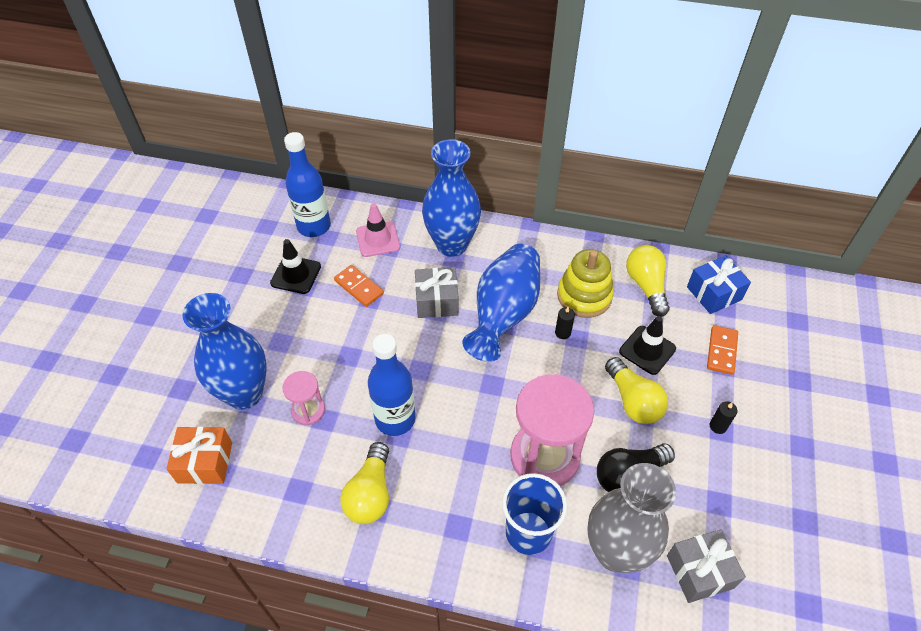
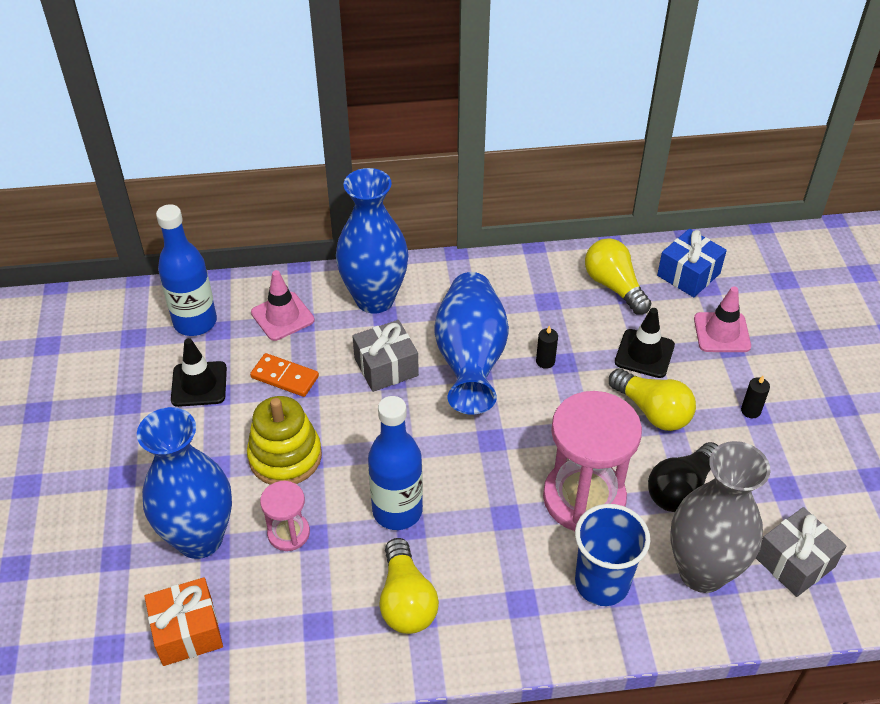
camera: 20 degrees left, 5 degrees down
(584, 296) = (551, 315): yellow stacking toy -> yellow stacking toy (285, 456)
(721, 351) = (721, 332): orange domino -> pink traffic cone

